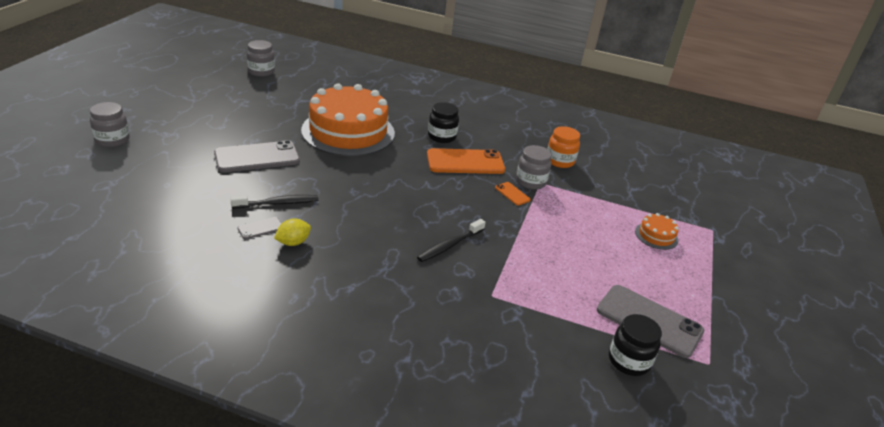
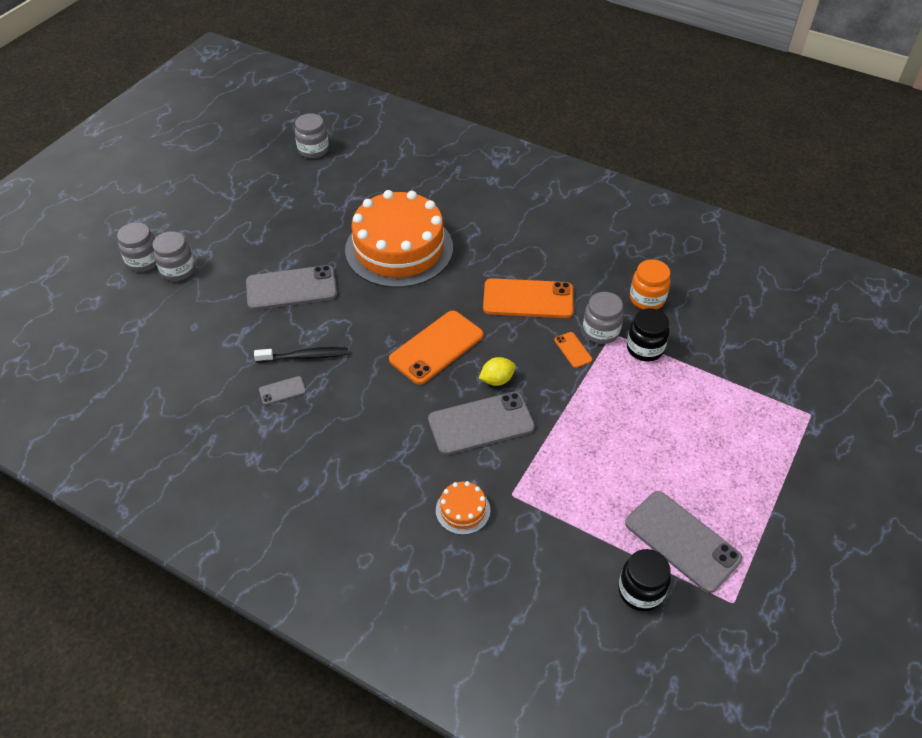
camera: 15 degrees right, 15 degrees up
(147, 146) = (178, 270): none -> grey jar
(293, 242) = (313, 411): yellow lemon -> yellow lemon (497, 380)
(396, 195) = (436, 347): none -> orange phone
(442, 137) = (509, 257): black jar -> black jar (645, 348)
(449, 245) = (481, 423): black toothbrush -> grey phone
(656, 236) = (733, 420): orange cake -> orange cake (463, 510)

